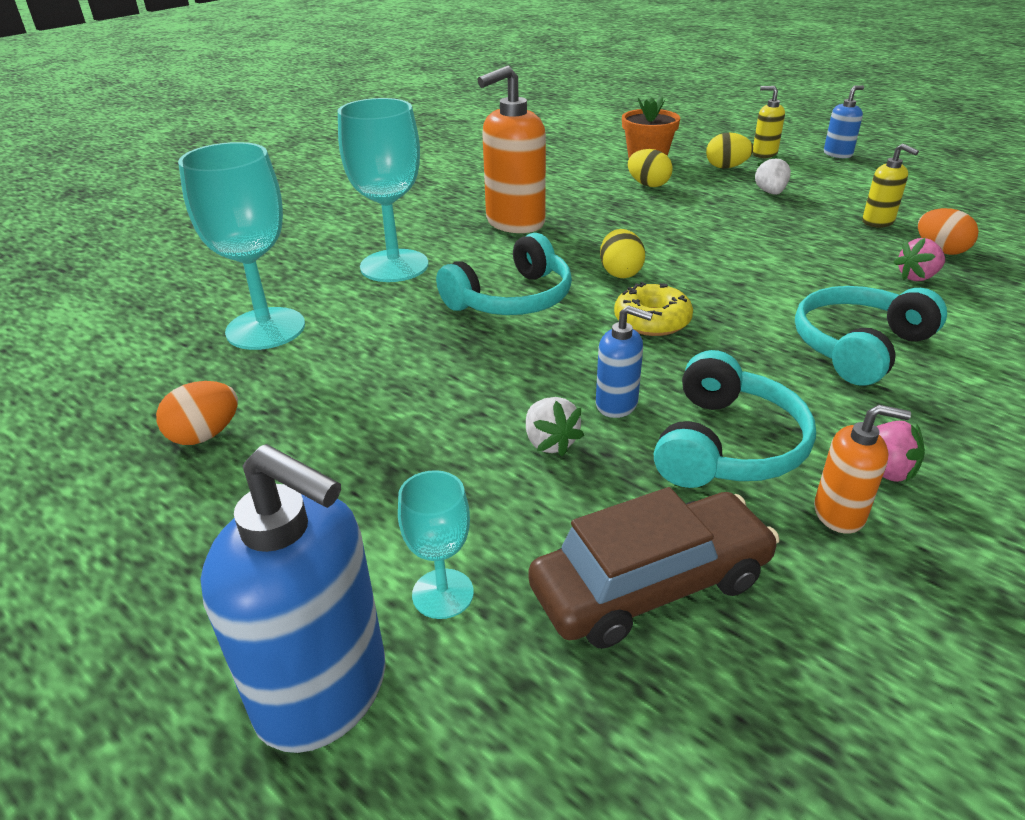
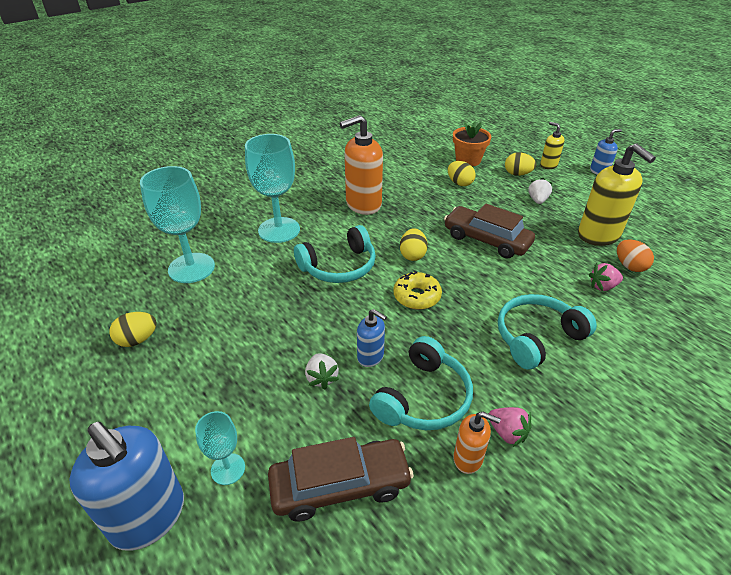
camera: 10 degrees right, 5 degrees up
(205, 435) = (137, 340): orange egg -> yellow egg
(722, 244) = (486, 240): none -> brown car
(878, 222) = (599, 235): yellow soap dispenser -> yellow soap dispenser, size x1.92

